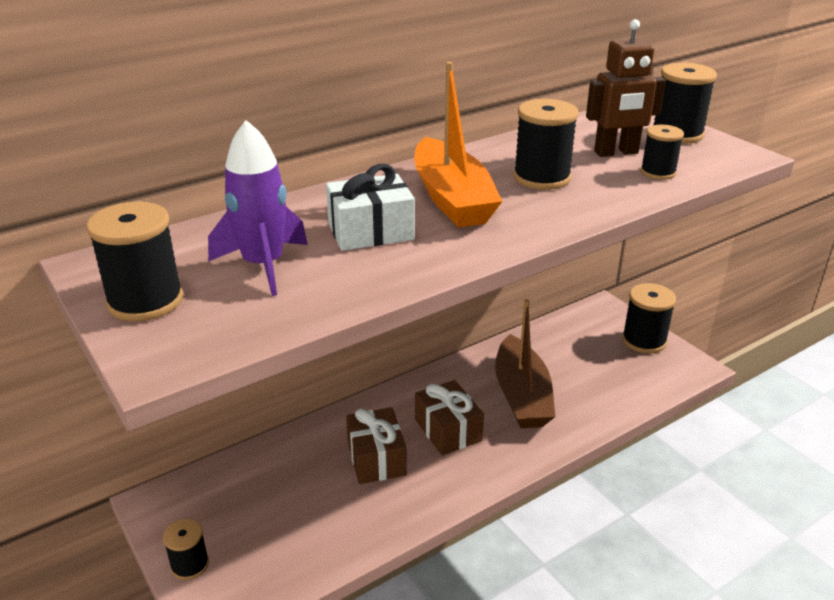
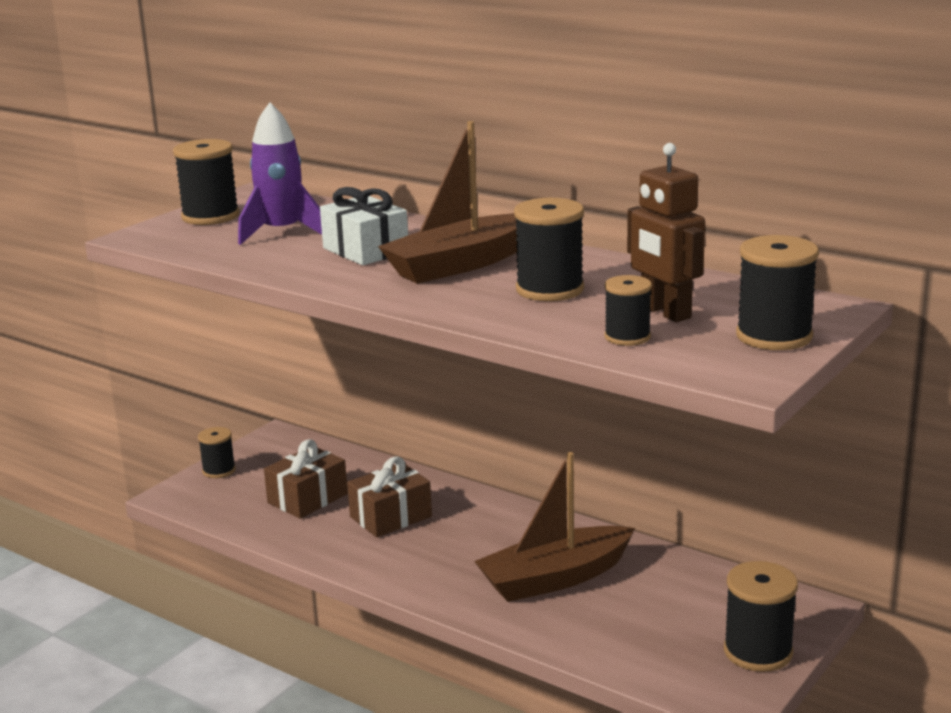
camera: 70 degrees right, 10 degrees down
(448, 430) = (460, 545): brown gift -> brown gift (307, 498)
(452, 199) = (460, 264): orange boat -> brown boat

